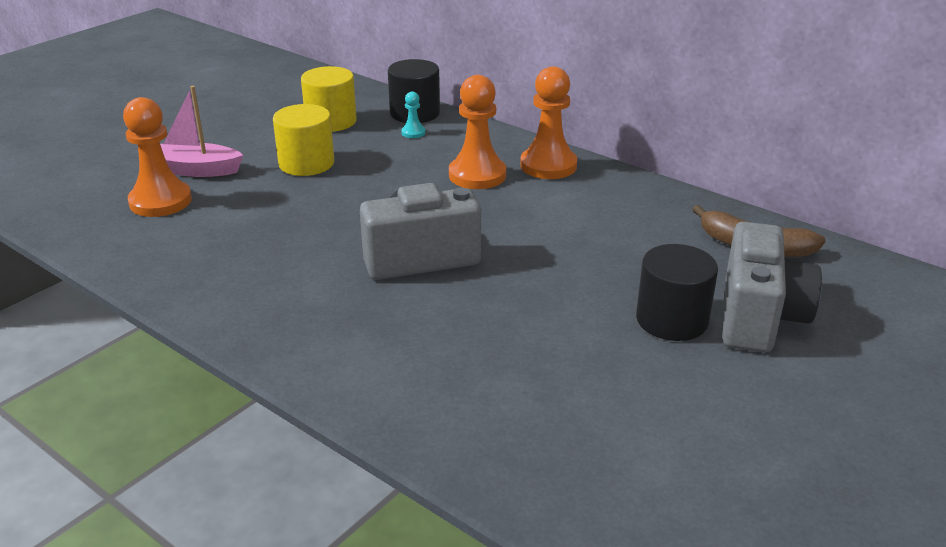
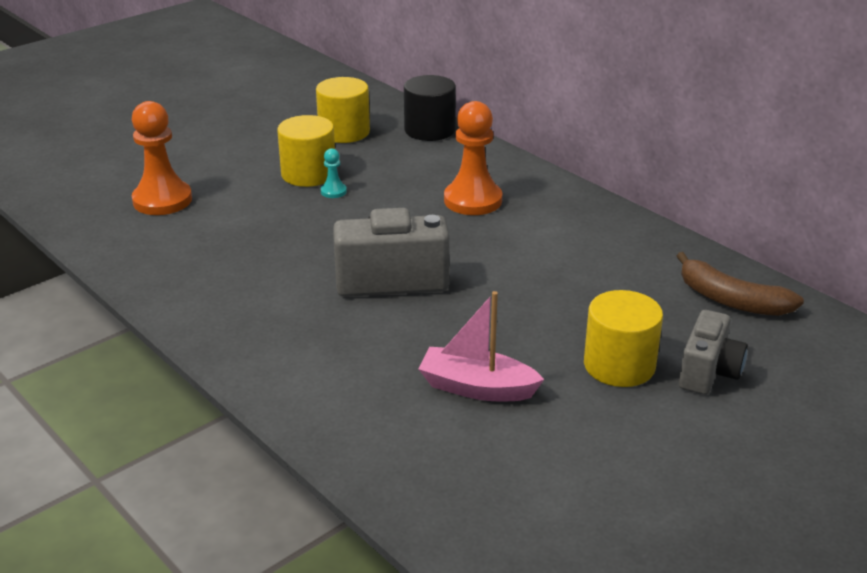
camera: 10 degrees right, 0 degrees up
(196, 170) = (202, 172): pink boat -> pink boat (477, 388)
(413, 133) = (422, 150): turquoise pawn -> turquoise pawn (333, 191)
(548, 165) = (548, 196): orange pawn -> none
(672, 320) = (619, 365): black cylinder -> yellow cylinder
(759, 317) = (708, 372): grey camera -> grey camera, size x0.64

